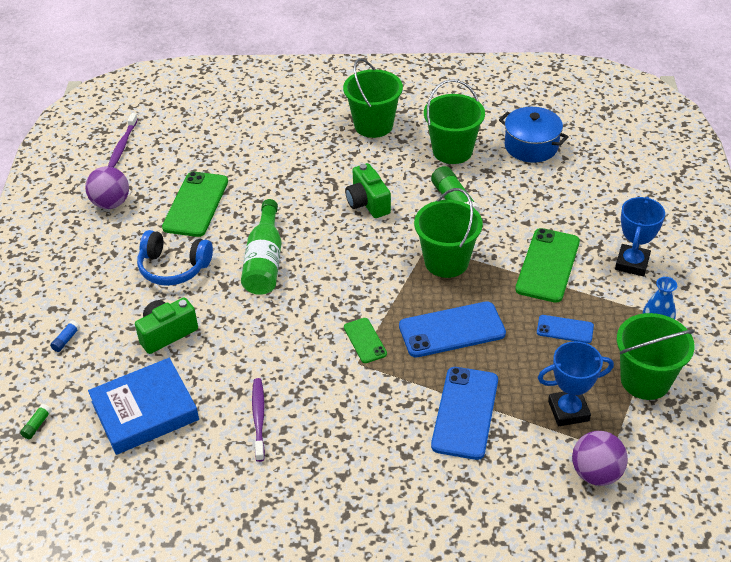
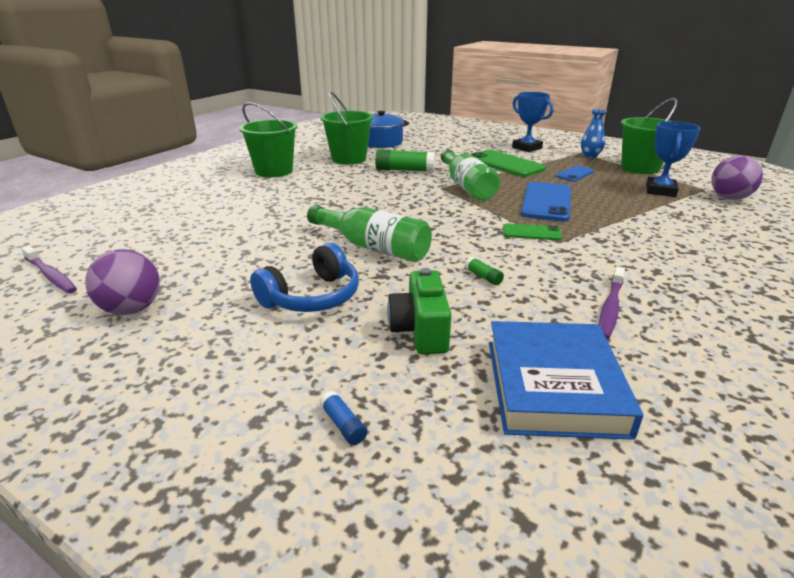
camera: 60 degrees left, 15 degrees down
(37, 425) = (521, 524): green glue stick -> green glue stick (483, 277)
(196, 204) = (233, 259): green phone -> none
(259, 418) = (610, 308): purple toothbrush -> purple toothbrush turned 90 degrees counterclockwise
(367, 203) = (360, 193): green camera -> none
(446, 262) = (466, 186): green bucket -> green bottle
(465, 413) = (647, 219): blue phone -> none

